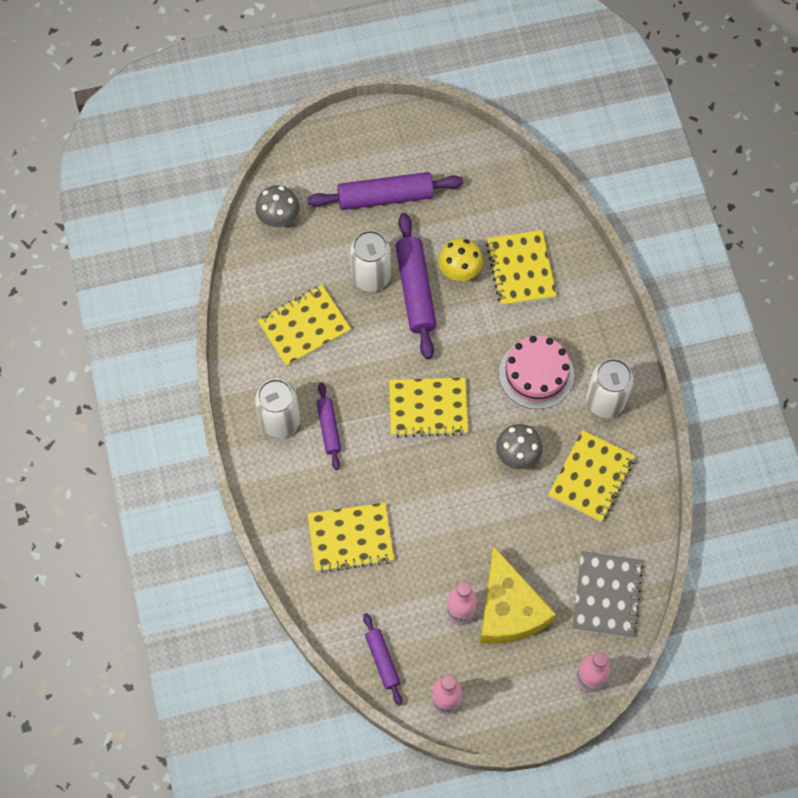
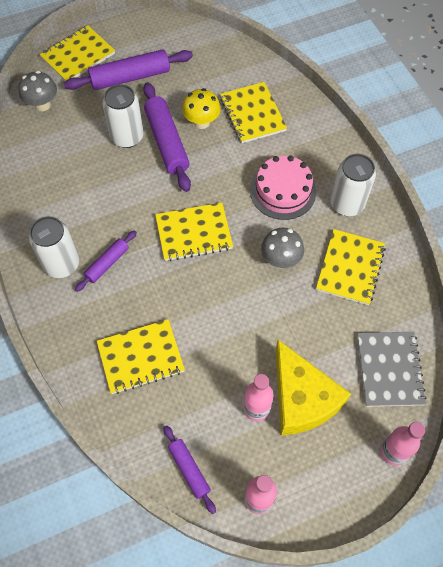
camera: 10 degrees left, 5 degrees down
(304, 326) = (74, 184): yellow notebook -> yellow notebook (78, 56)
(329, 428) = (107, 263): purple rolling pin -> purple rolling pin turned 60 degrees clockwise

